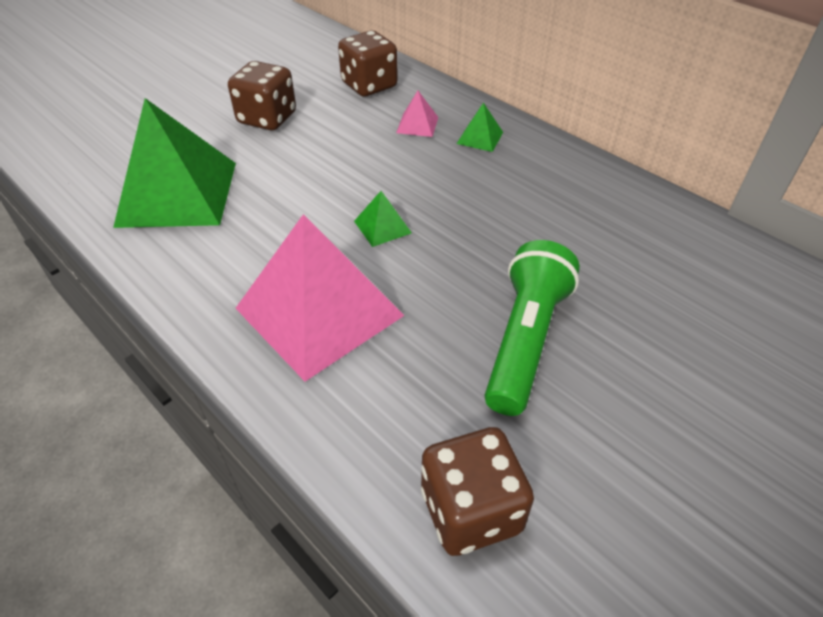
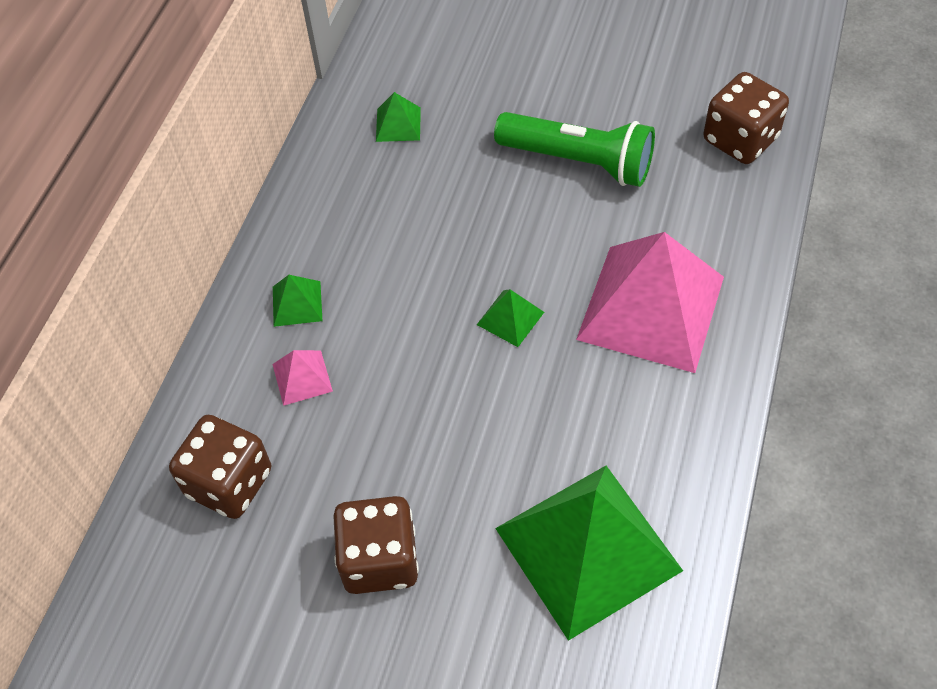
camera: 115 degrees left, 10 degrees up
(525, 340) = (578, 161): green flashlight -> green flashlight turned 150 degrees counterclockwise
(642, 238) = (398, 124): none -> green pyramid

